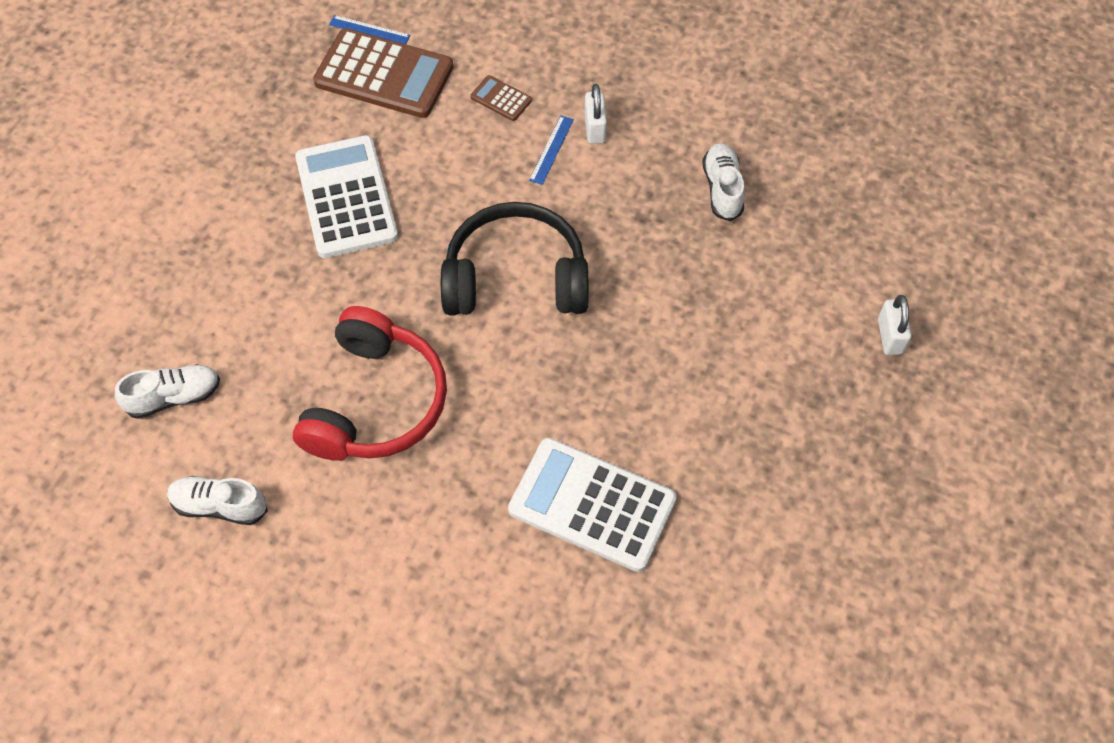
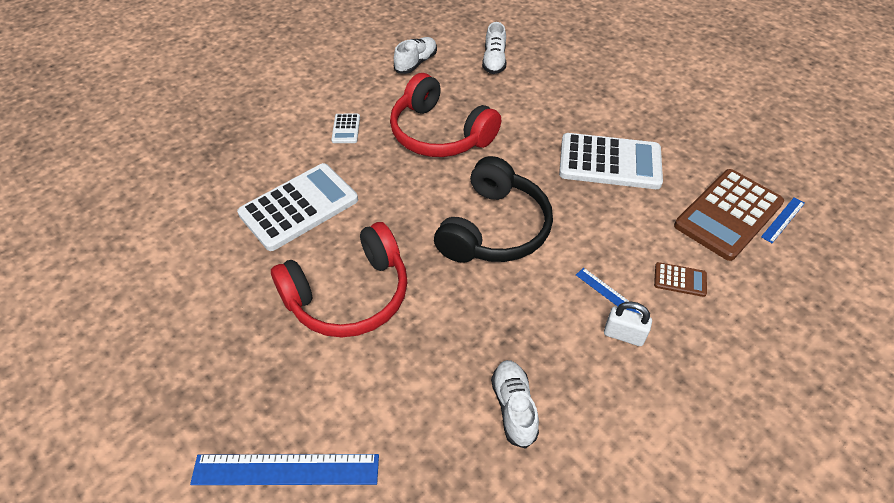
camera: 115 degrees right, 10 degrees down
(419, 527) = (346, 129): none -> white calculator
(501, 99) = (680, 280): brown calculator -> brown calculator turned 45 degrees clockwise
(686, 379) = (349, 295): none -> red headphones
(722, 189) = (514, 407): white shoe -> white shoe turned 120 degrees counterclockwise
(890, 336) = (286, 469): white padlock -> blue ruler

